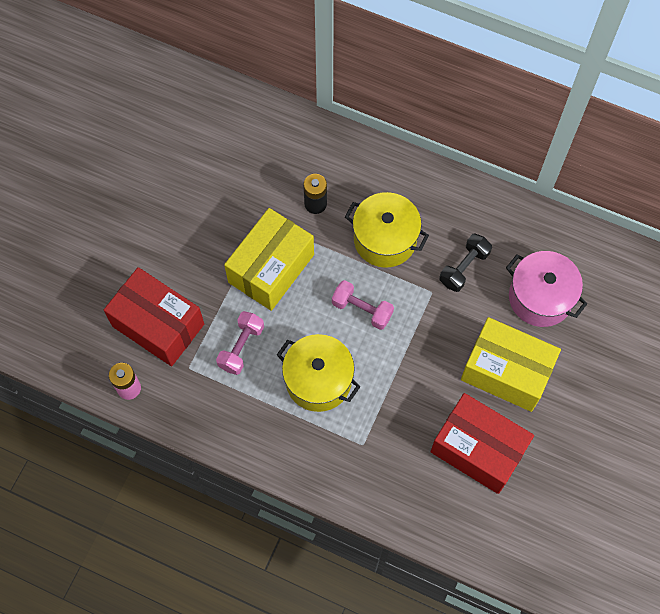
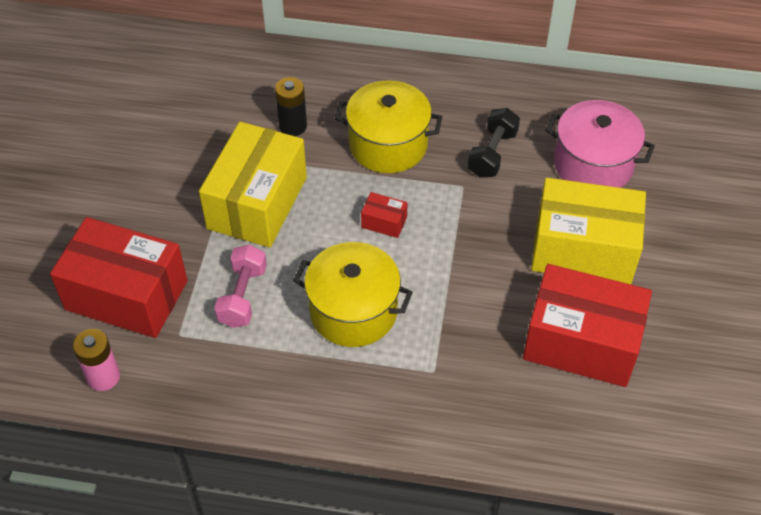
camera: 15 degrees left, 15 degrees down
(362, 309) = (384, 222): pink dumbbell -> red box

